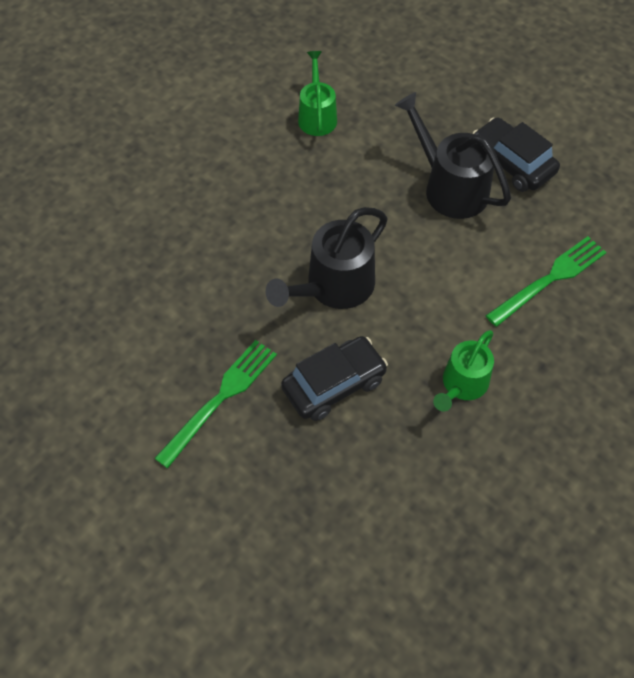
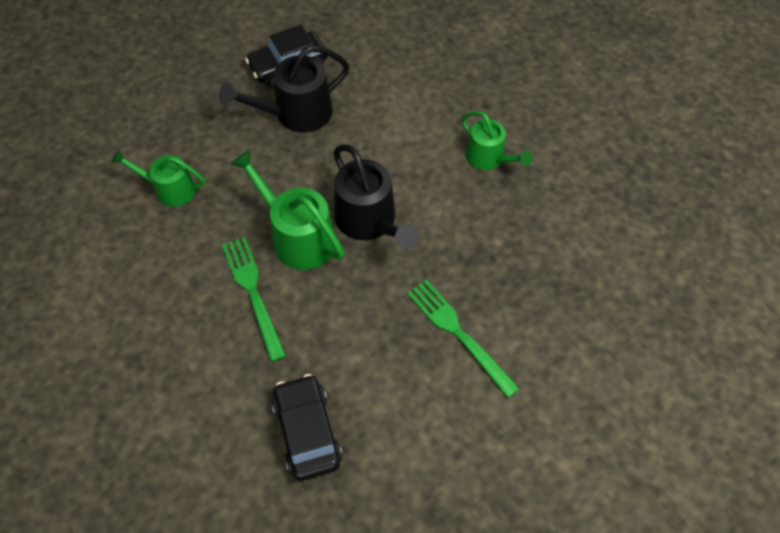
camera: 75 degrees left, 0 degrees up
(295, 230) = (297, 237): none -> green watering can
(334, 384) = (466, 244): black car -> black car (307, 432)
(550, 278) = (409, 77): green fork -> green fork (252, 291)

